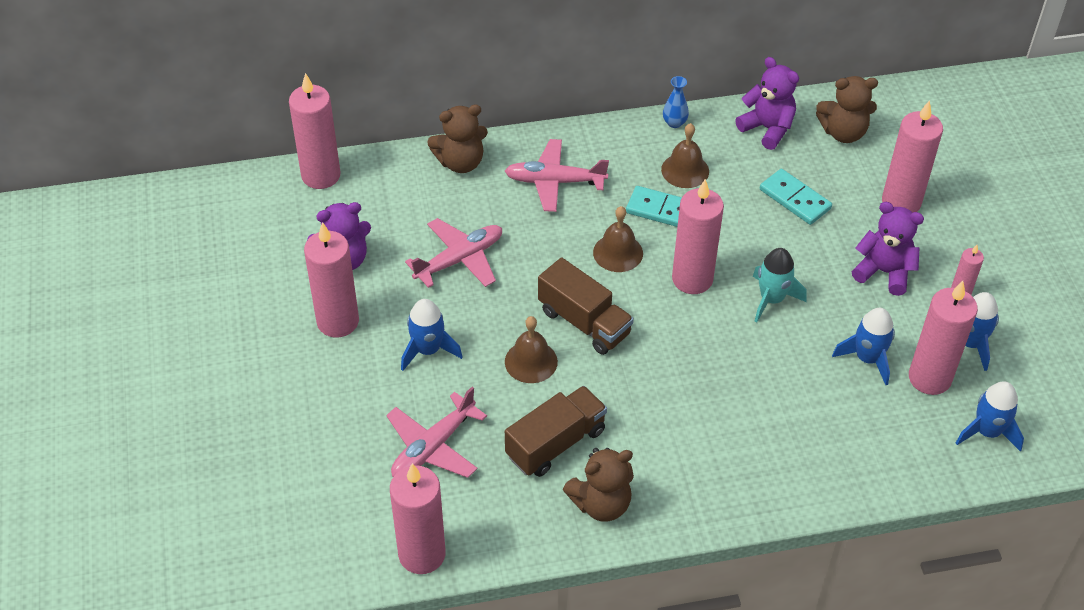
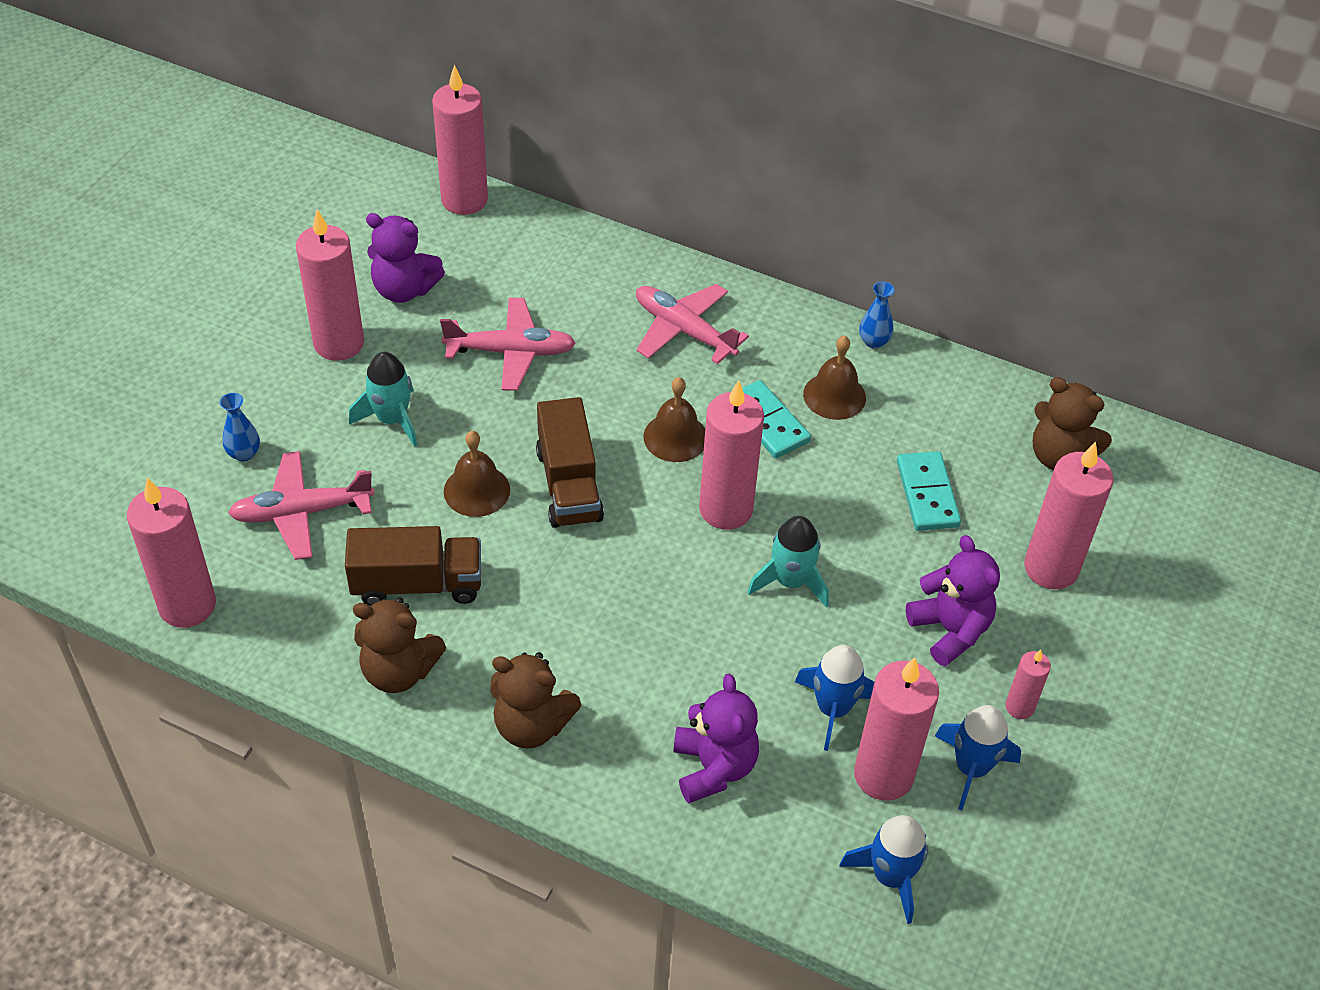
camera: 35 degrees right, 0 degrees up
(352, 433) = (244, 453): none -> blue vase
(428, 350) = (392, 419): blue rocket -> turquoise rocket
(460, 162) = (609, 260): brown teddy bear -> brown teddy bear (532, 725)
(767, 128) = (973, 404): purple teddy bear -> purple teddy bear (714, 767)

